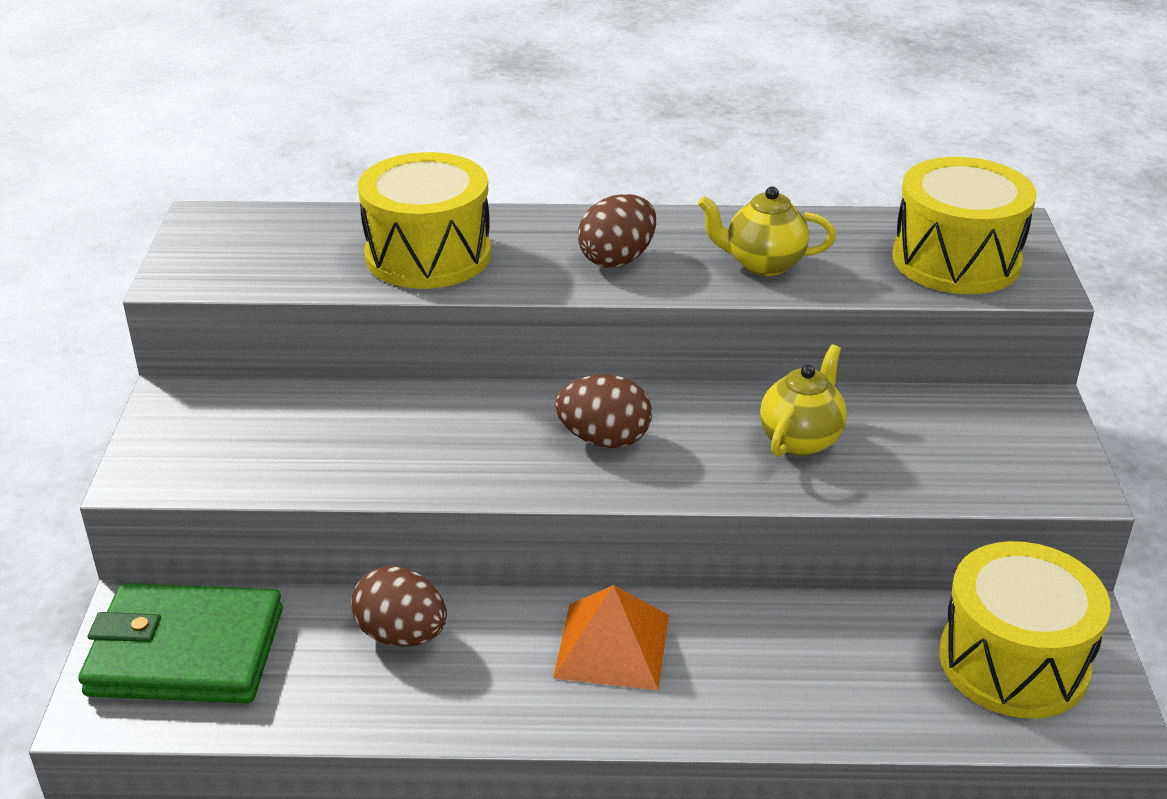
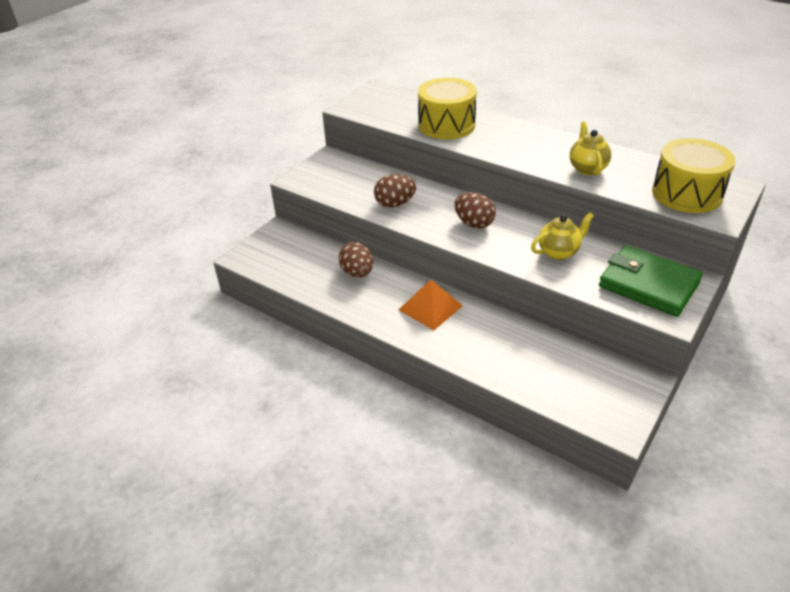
camera: 35 degrees right, 5 degrees up
(186, 652) = (282, 250): green wallet -> green wallet (648, 284)
(617, 259) = (523, 148): brown egg -> brown egg (395, 204)
(763, 264) = (587, 168): yellow teapot -> yellow teapot turned 45 degrees clockwise
(1013, 662) = (597, 384): yellow drum -> none

